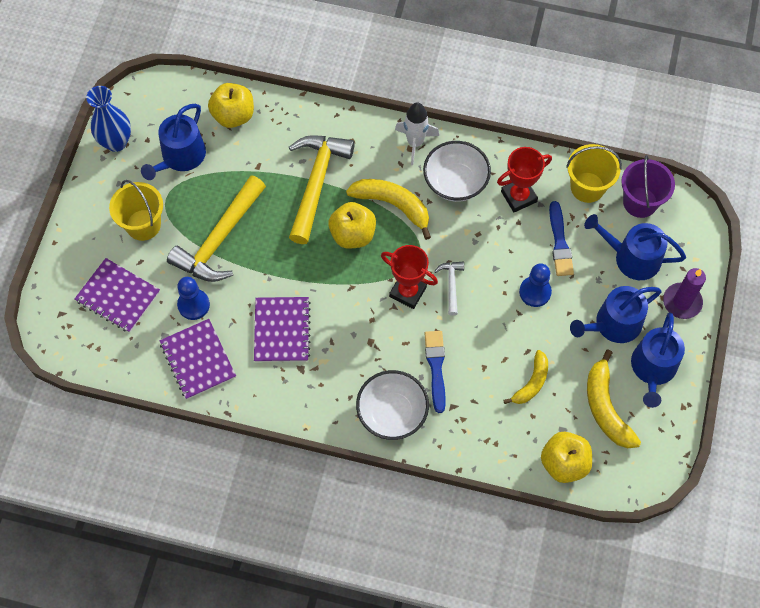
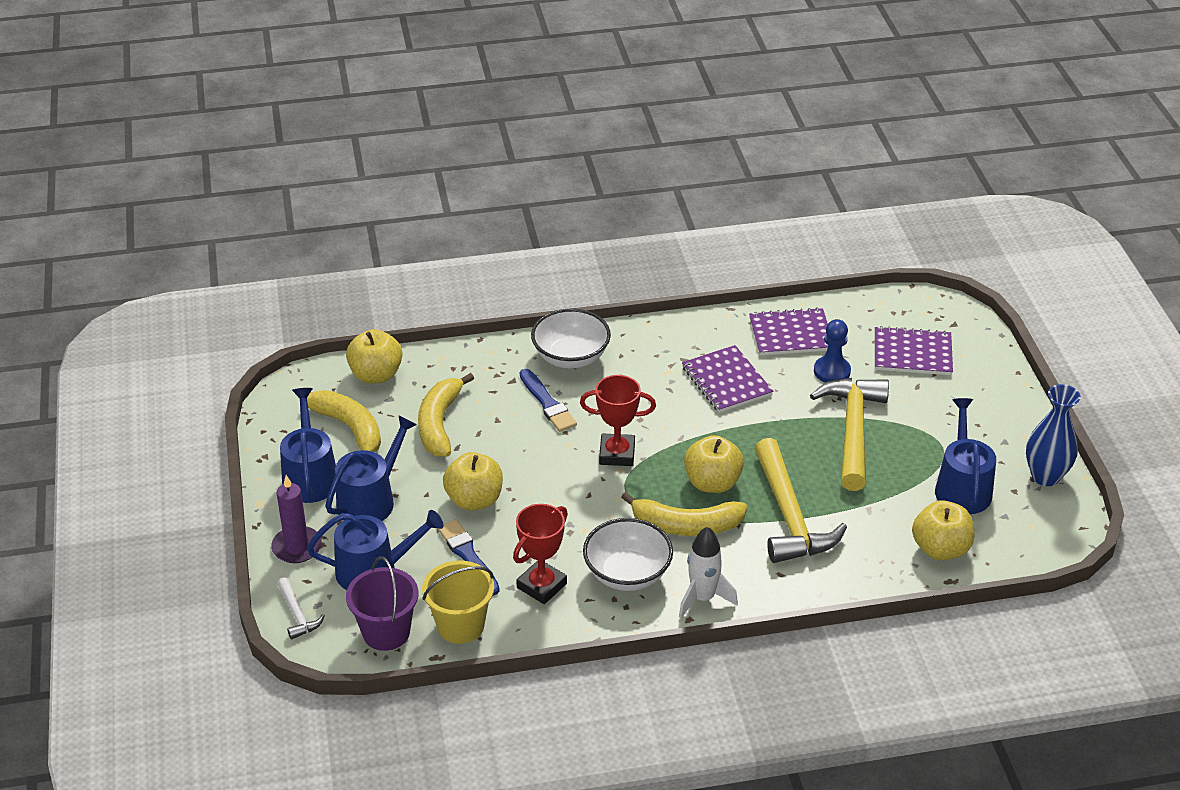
camera: 155 degrees right, 25 degrees down
(143, 225) = (943, 416): yellow bucket -> none
(198, 360) = (791, 334): purple notebook -> purple notebook turned 45 degrees counterclockwise
(451, 285) = (572, 475): white hammer -> white hammer (297, 614)
(531, 383) = (439, 423): yellow banana -> yellow banana, size x1.53
(535, 292) = (474, 500): blue pawn -> yellow apple

